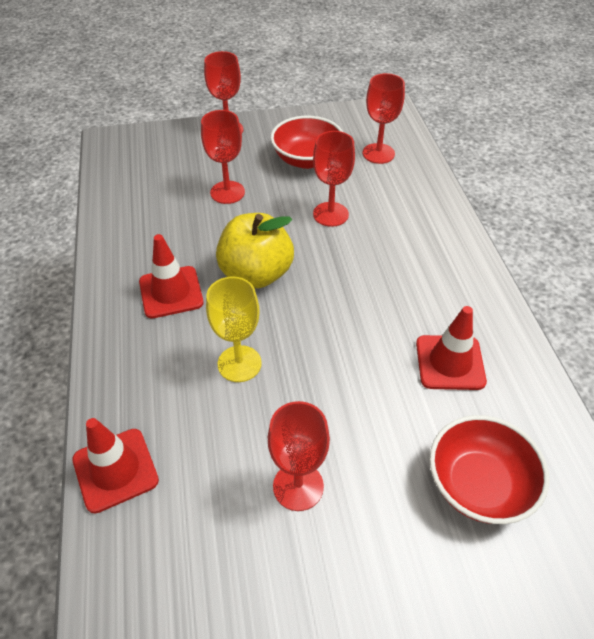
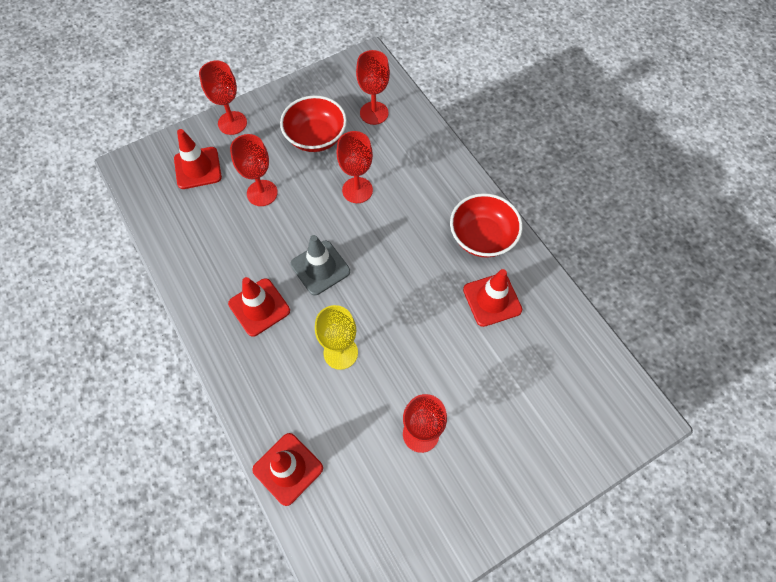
camera: 20 degrees left, 15 degrees up
(174, 157) = (198, 168): none -> red traffic cone
(256, 274) = (320, 268): yellow apple -> grey traffic cone
(478, 485) = (538, 389): red bowl -> red bowl (482, 237)

